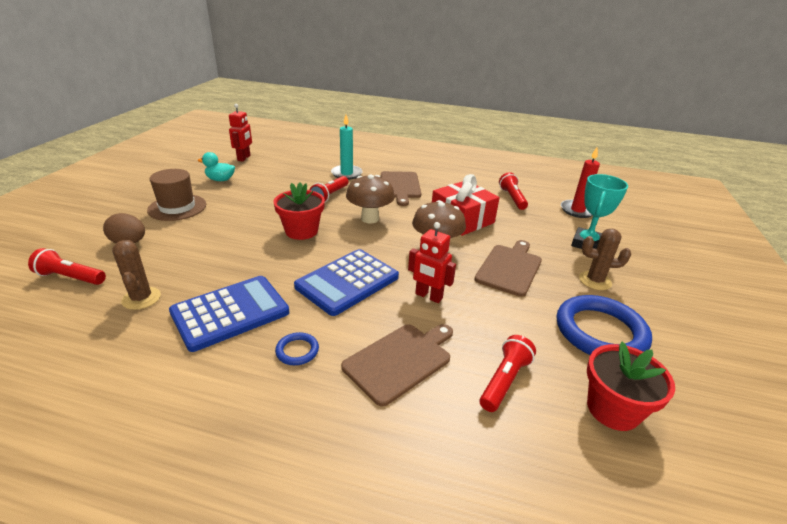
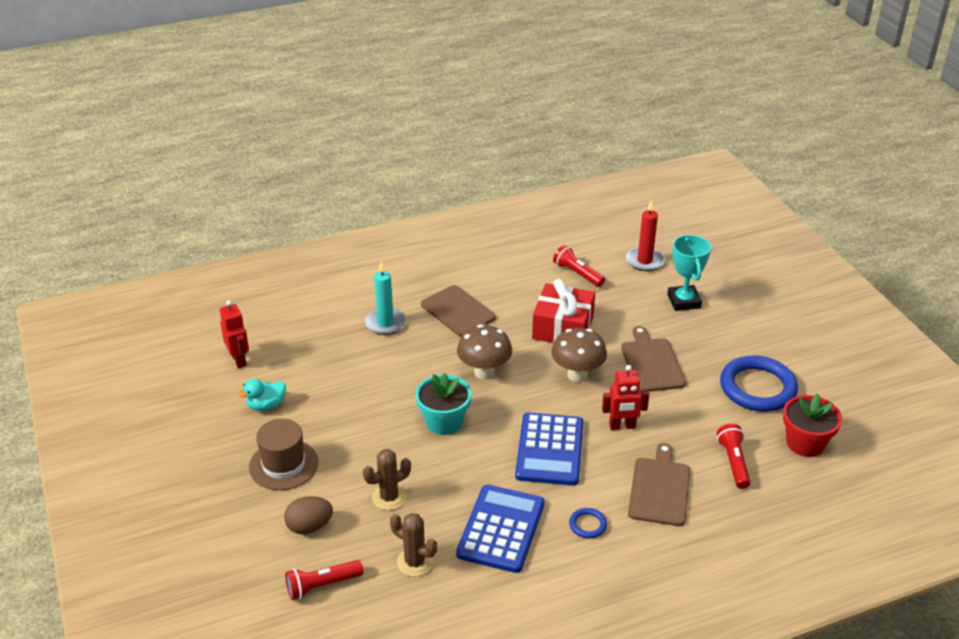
camera: 35 degrees left, 5 degrees up
(301, 231) = (444, 422): red flower pot -> turquoise flower pot
(330, 195) = (410, 364): red flashlight -> none
(595, 281) = (719, 340): brown cactus -> brown cactus (389, 497)

